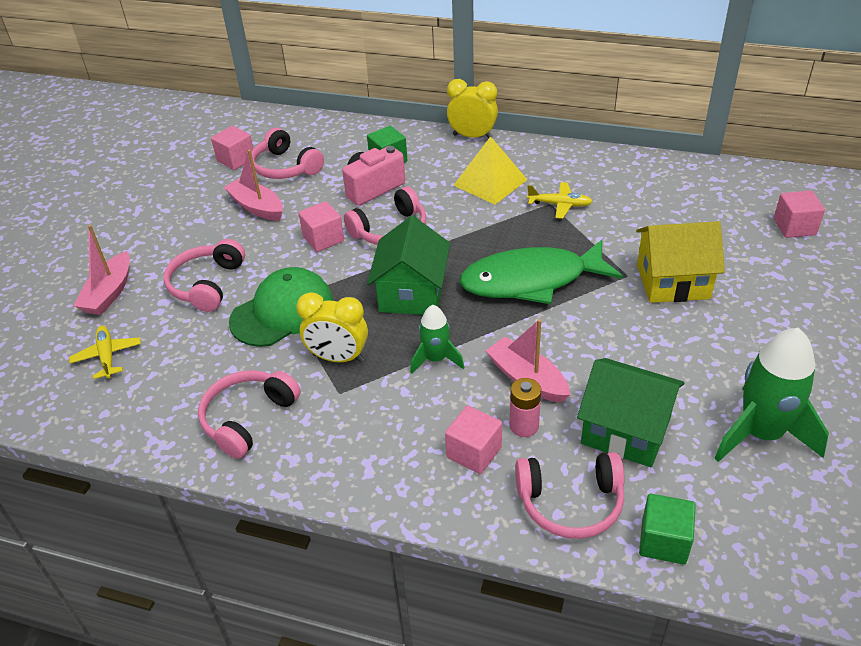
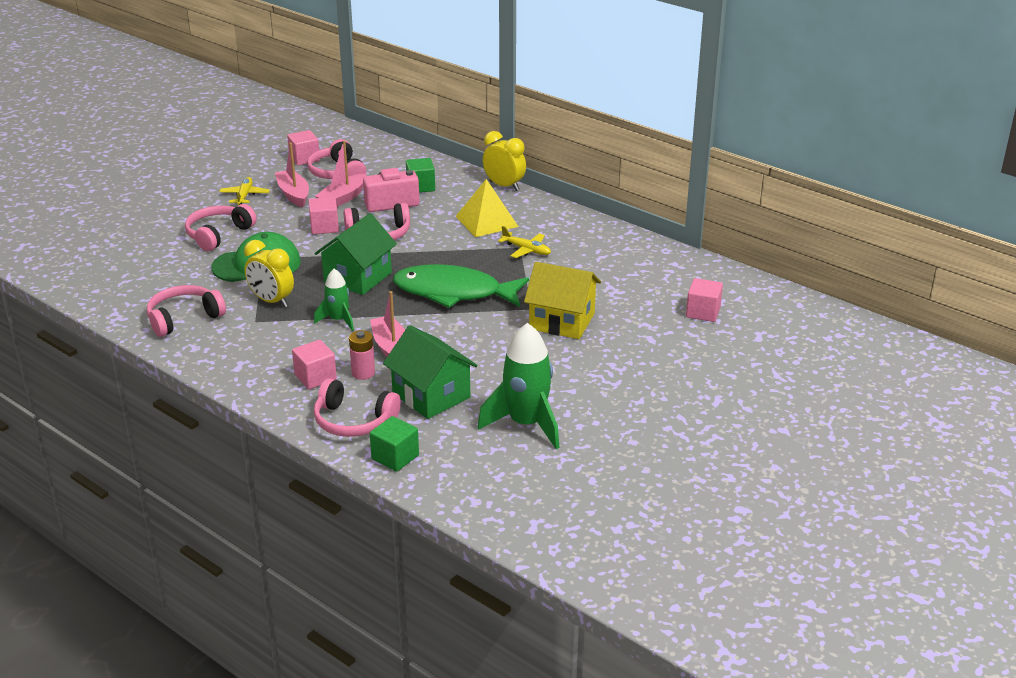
camera: 20 degrees right, 10 degrees down
(107, 356) = (120, 259): yellow plane -> yellow plane (244, 196)
(109, 293) = (149, 223): pink boat -> pink boat (343, 198)

